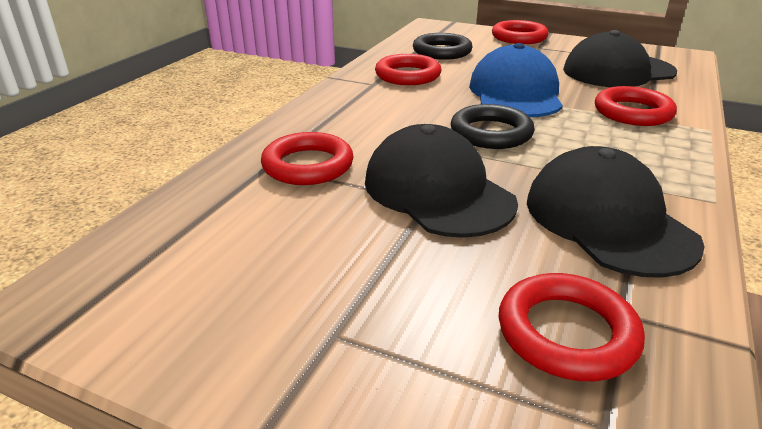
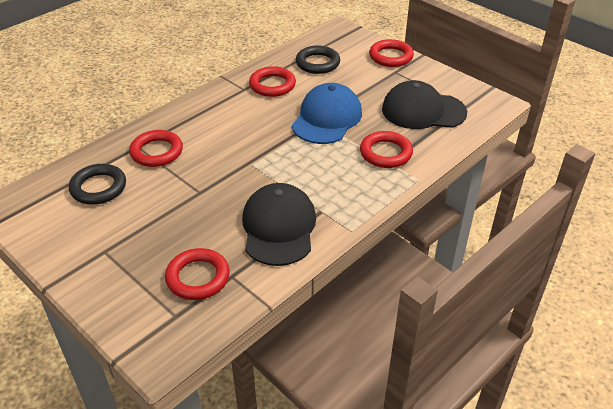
camera: 20 degrees right, 10 degrees up
(437, 191) = (209, 186): black cap -> none
(491, 133) = (277, 150): black ring -> black ring (98, 188)

